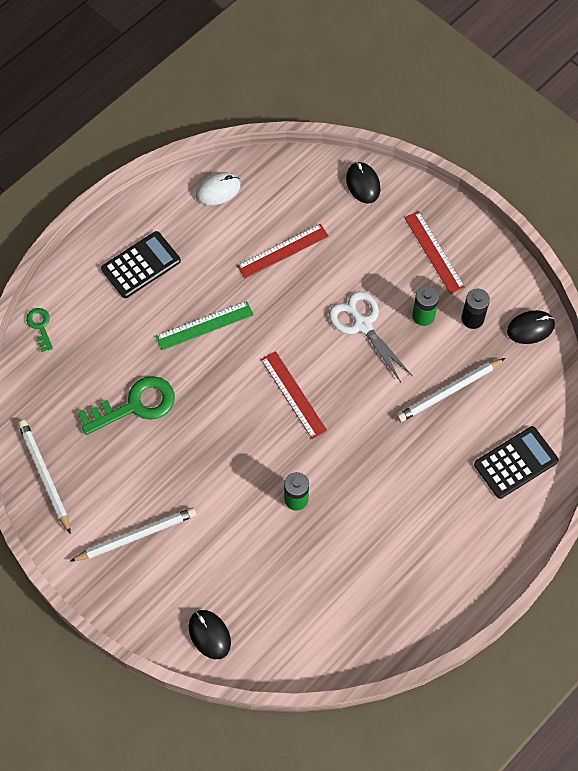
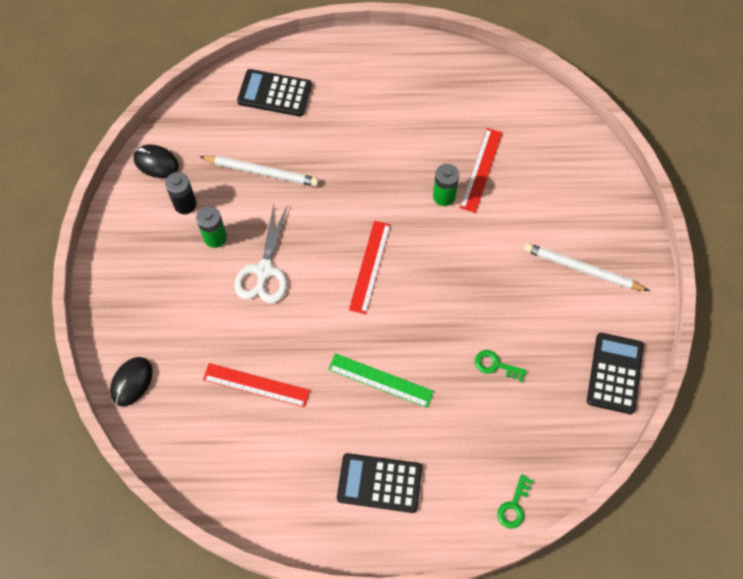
camera: 135 degrees left, 0 degrees up
(45, 475) = (614, 373): white pencil -> black calculator
(135, 405) = (495, 365): green key -> green key, size x0.51
(209, 634) = (588, 165): black mouse -> none
(218, 190) = (247, 492): white mouse -> none
(434, 252) = (149, 276): red ruler -> red ruler (481, 169)

